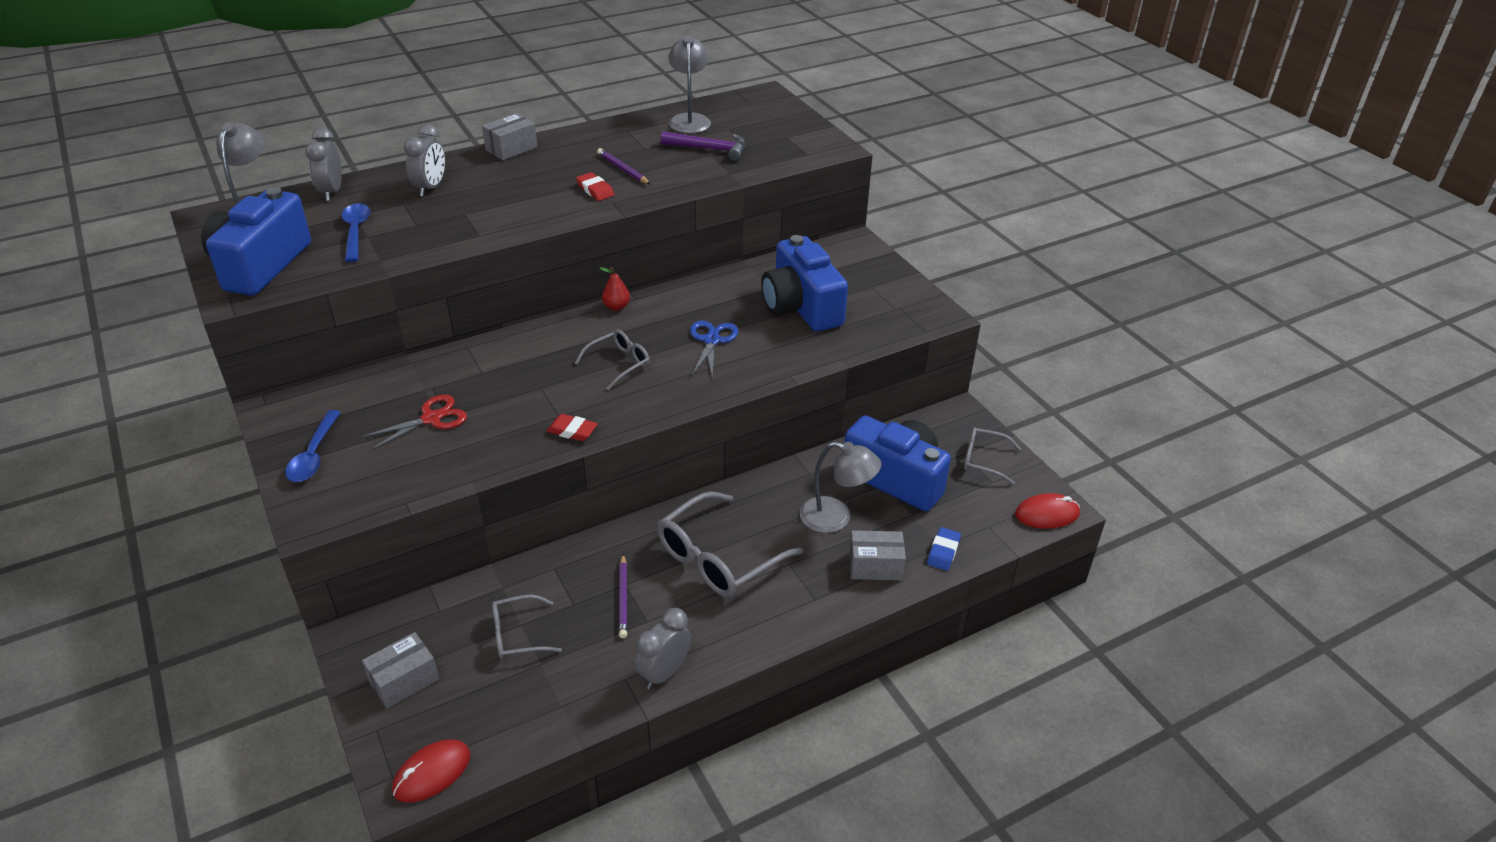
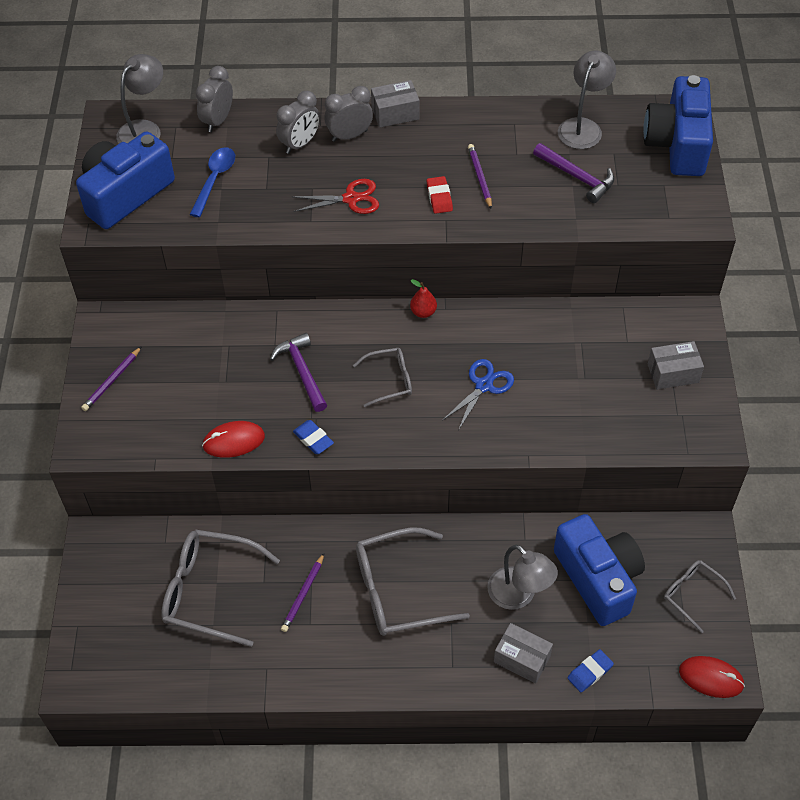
camera: 30 degrees right, 15 degrees up
(314, 455) = (112, 381): blue spoon -> purple pencil
(404, 680) = (113, 593): grey box -> grey box (673, 373)
(431, 418) = (213, 379): red scissors -> red scissors (351, 199)
(432, 773) = (97, 680): red mouse -> red mouse (233, 441)
(517, 635) = (209, 591): grey glasses -> grey glasses, size x1.80
(524, 384) = (302, 371): none -> purple hammer
(572, 431) = (313, 439): red eraser -> blue eraser
(664, 673) = (297, 677): grey clock -> grey clock (349, 135)
(801, 307) = (589, 377): blue camera -> blue camera (677, 144)

